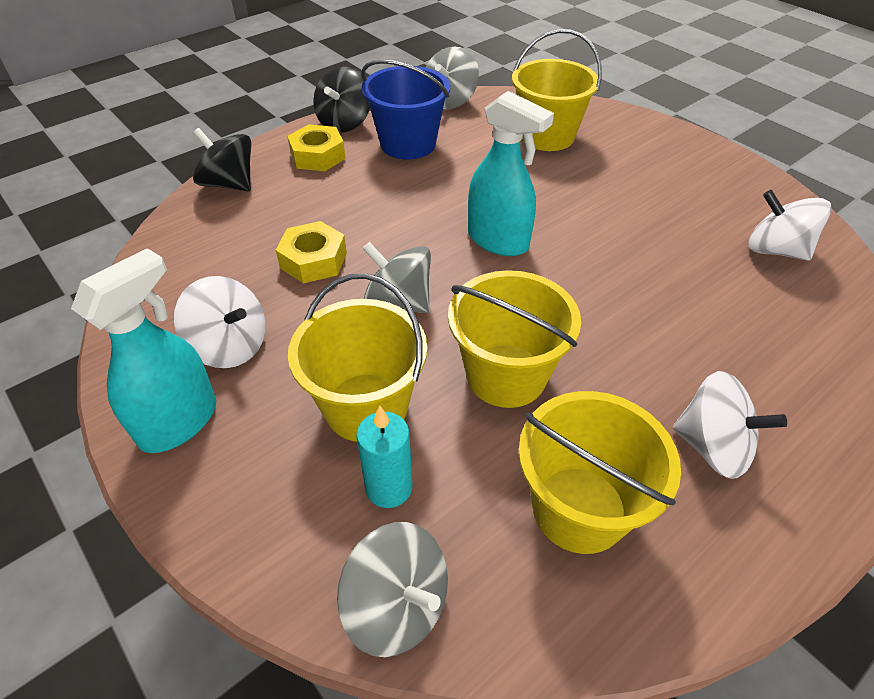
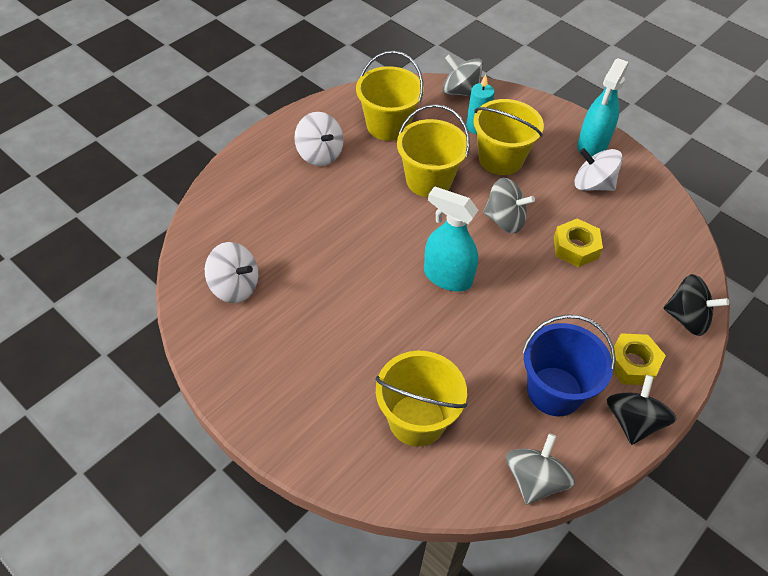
camera: 170 degrees right, 5 degrees up
(712, 447) = (319, 154): white spinning top -> white spinning top turned 150 degrees counterclockwise

